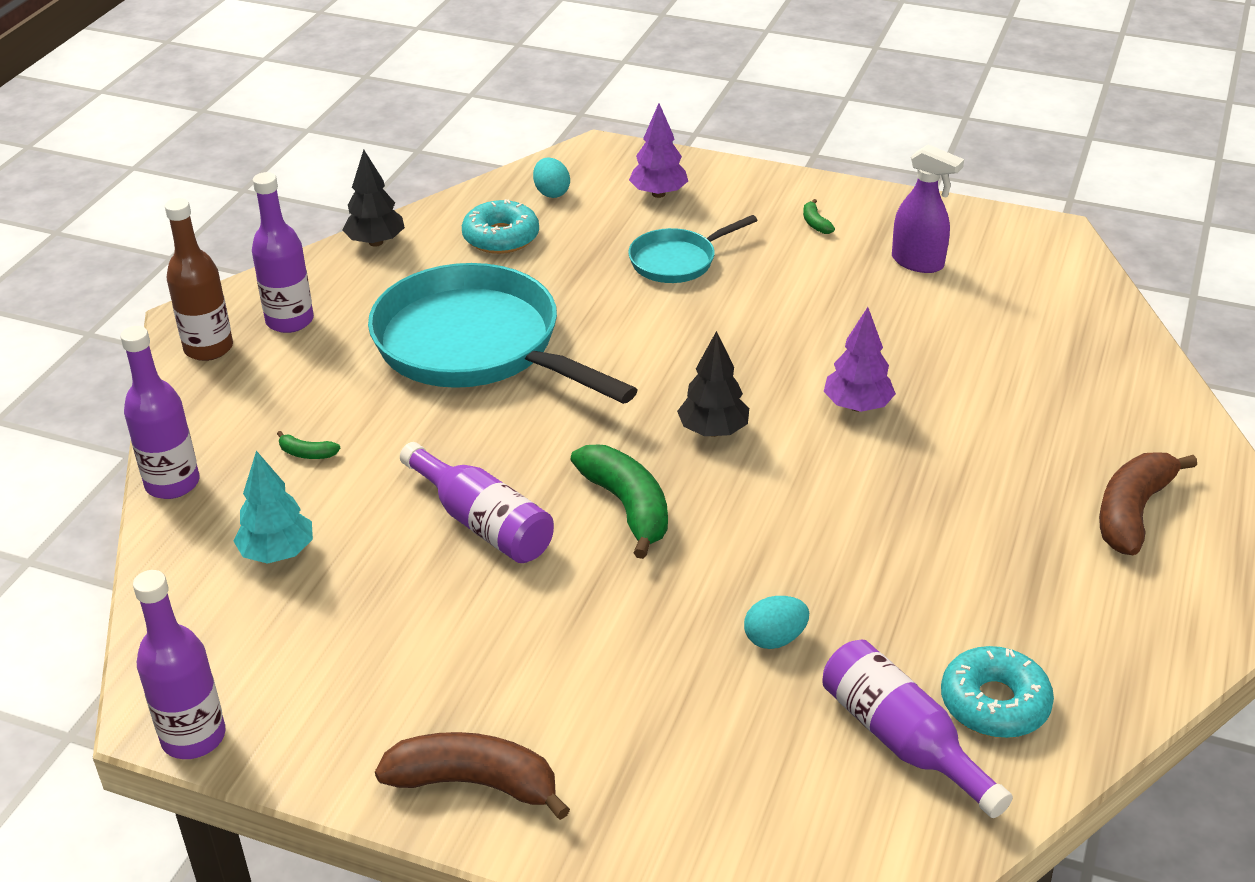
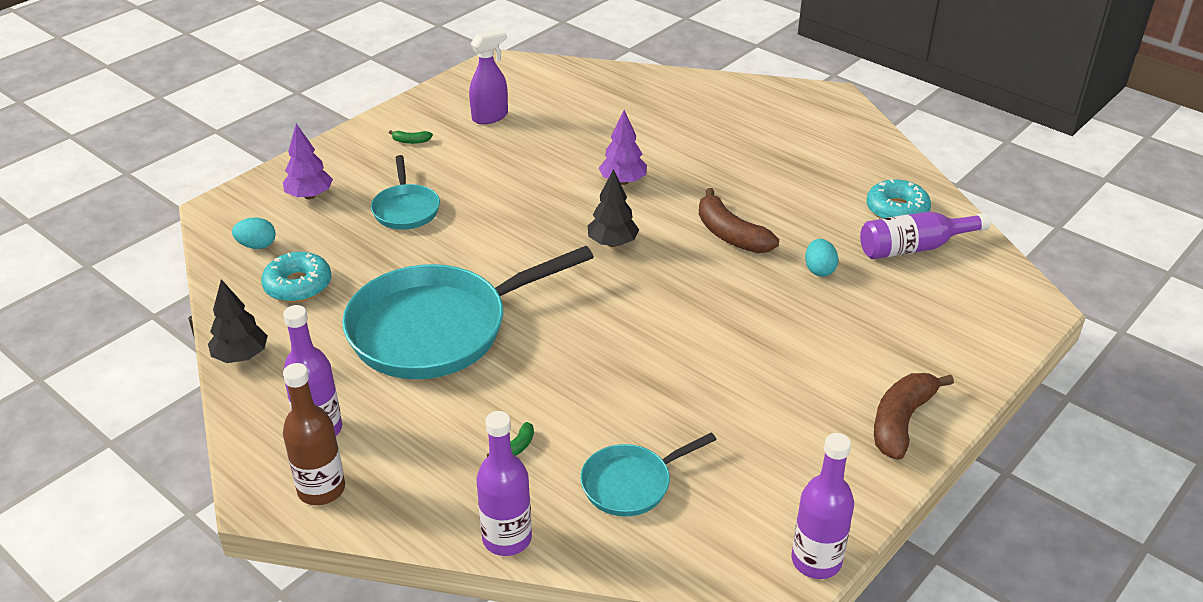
camera: 70 degrees left, 0 degrees up
(278, 553) = (631, 484): turquoise tree -> turquoise pan
(482, 523) = (651, 368): purple bottle -> none
(627, 507) = (670, 298): green banana -> none
(1132, 512) = (769, 122): brown banana -> brown banana (730, 235)

